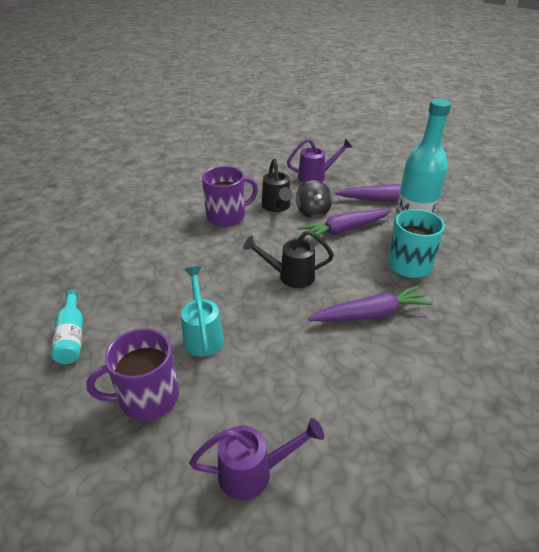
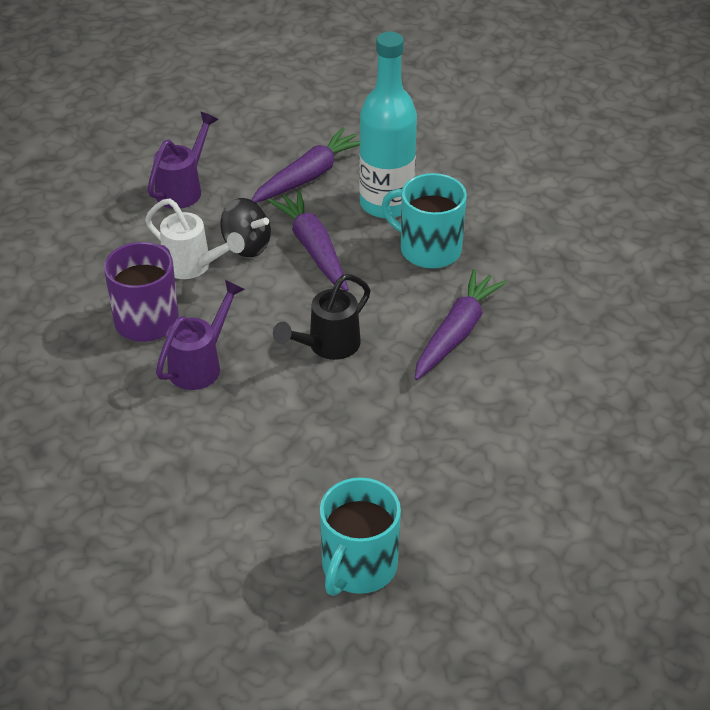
camera: 45 degrees left, 5 degrees up
(71, 336) = (186, 581): turquoise bottle -> none
(147, 397) = (358, 566): purple mug -> turquoise mug
(202, 334) = (324, 472): turquoise watering can -> none
(254, 472) = (529, 544): purple watering can -> purple watering can (201, 364)
(277, 207) = (194, 266): black watering can -> white watering can
(344, 230) = (313, 248): purple carrot -> purple carrot turned 135 degrees clockwise

